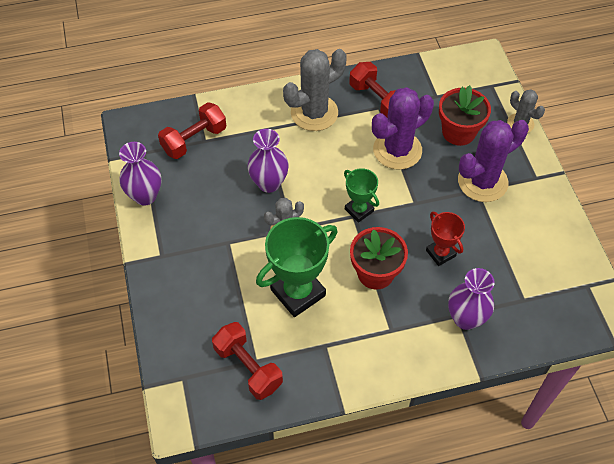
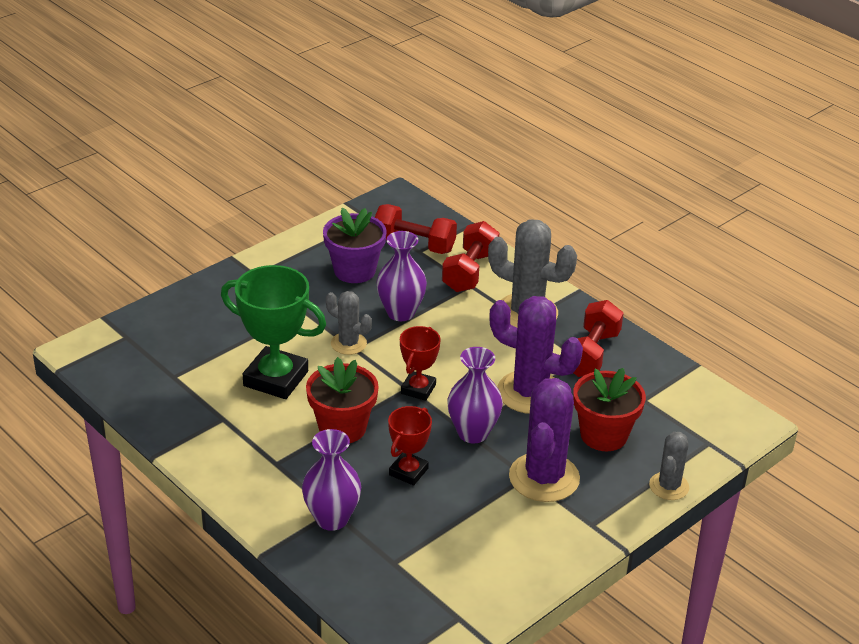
camera: 60 degrees right, 20 degrees down
(145, 196) = (318, 239): purple vase -> purple vase (473, 433)
(201, 190) = (354, 270): none -> purple flower pot
(248, 367) = (163, 374): red dumbbell -> red dumbbell (469, 272)
(359, 210) = (418, 389): green trophy -> red trophy
(482, 182) = (544, 478): purple cactus -> purple cactus turned 75 degrees clockwise

